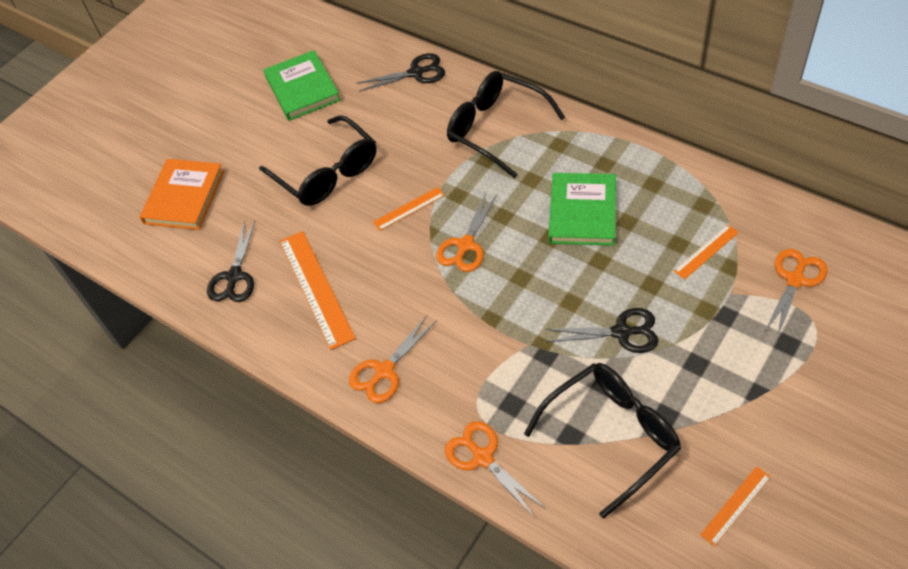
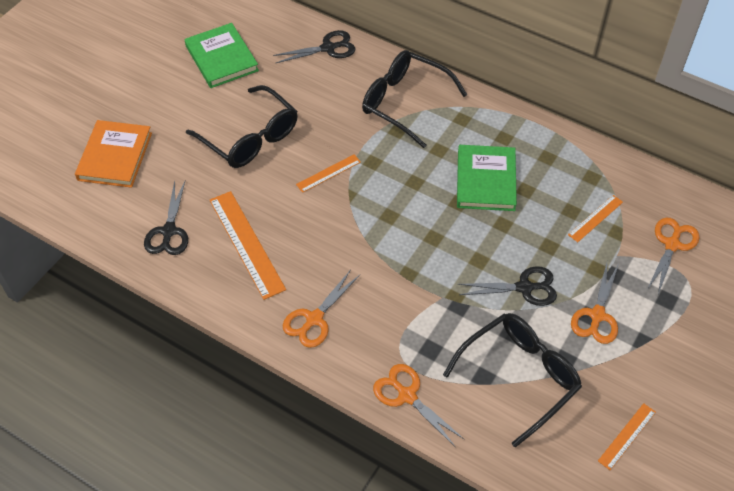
camera: 10 degrees left, 0 degrees up
(465, 245) = (382, 207): orange scissors -> orange scissors (597, 315)

